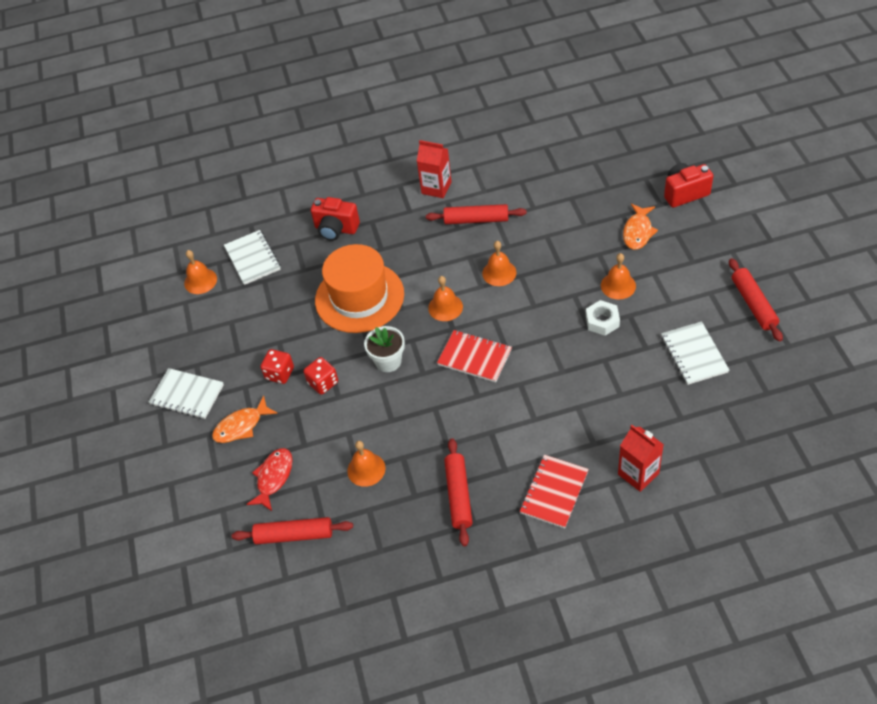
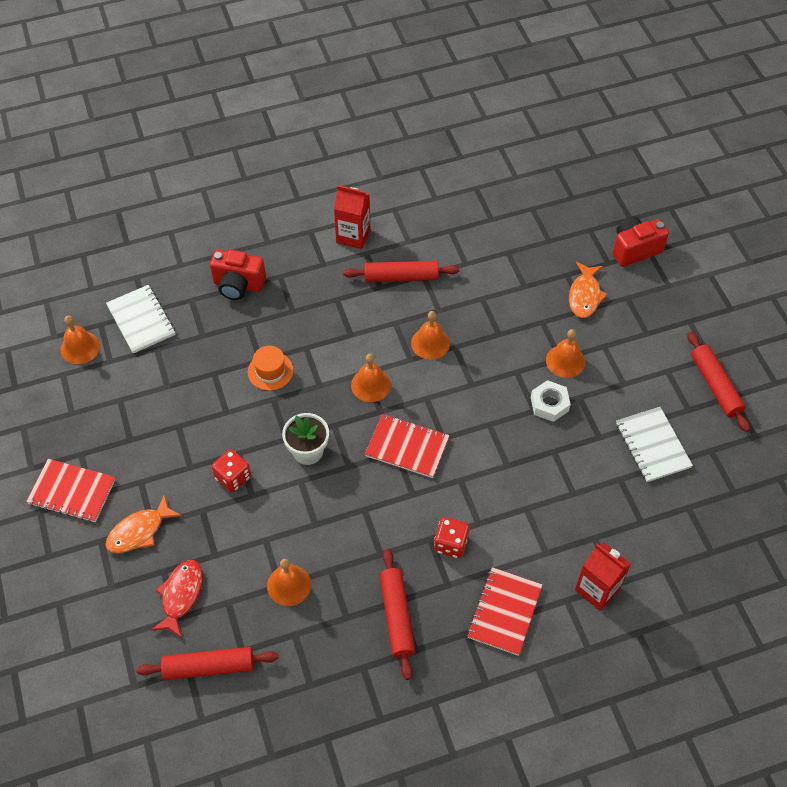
camera: 10 degrees left, 5 degrees up
(187, 395) = (72, 492): white notebook -> red notebook
(279, 373) = (181, 466): red dice -> red dice (450, 544)
(359, 297) = (270, 371): orange hat -> orange hat, size x0.44

